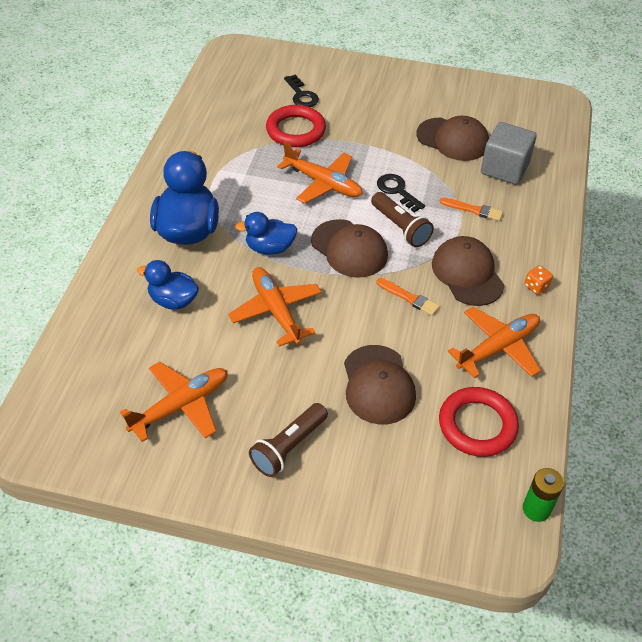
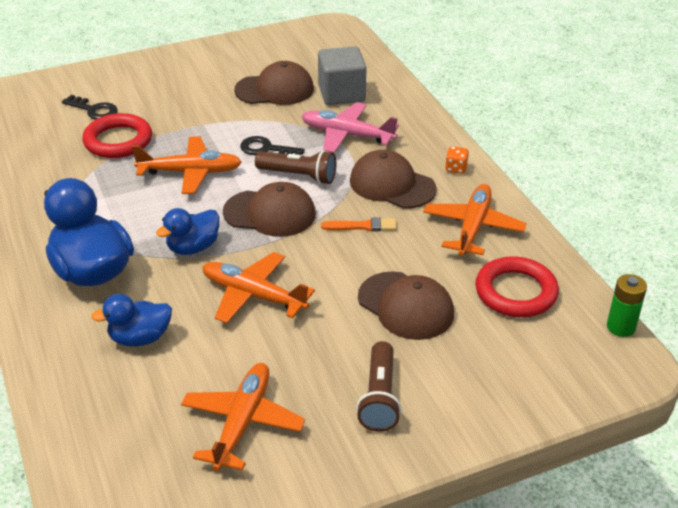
camera: 35 degrees left, 10 degrees down
(473, 210) = (347, 135): orange brush -> pink plane

